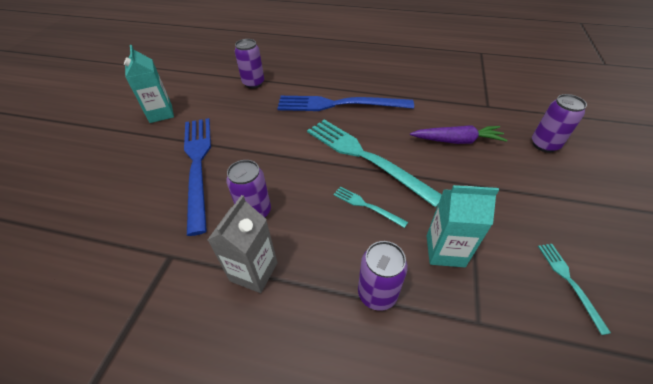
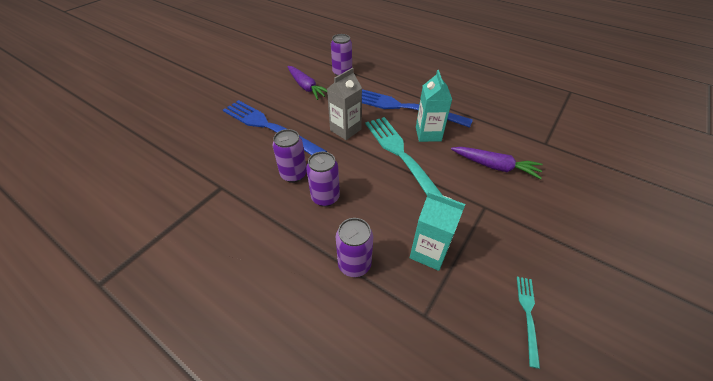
camera: 20 degrees right, 0 degrees up
(161, 113) = (260, 81): turquoise carton -> turquoise carton (428, 134)
(197, 165) = (269, 127): blue fork -> blue fork turned 60 degrees counterclockwise
(220, 108) = (306, 87): none -> purple carrot
(254, 271) = (272, 217): grey carton -> grey carton (345, 130)
(366, 206) = (382, 196): turquoise fork -> none
(544, 145) = (582, 193): purple can -> purple can (325, 197)

